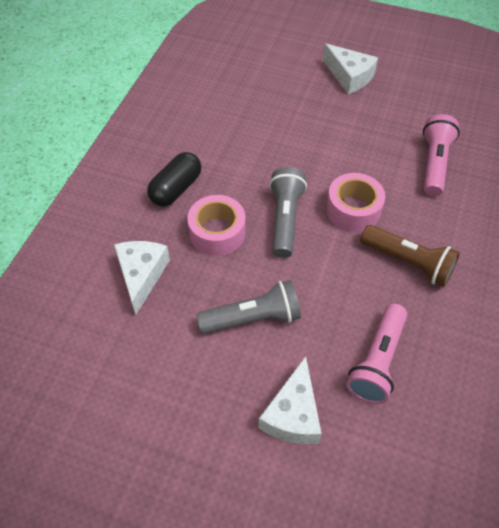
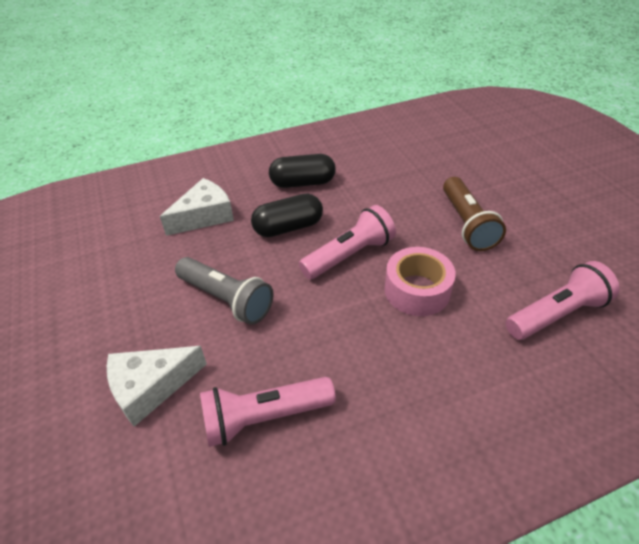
camera: 50 degrees right, 10 degrees down
(217, 232) = (288, 227): pink tape -> black capsule
(284, 219) = (349, 255): grey flashlight -> pink flashlight
(349, 76) = (560, 196): white cheese -> none
(408, 262) = (408, 369): brown flashlight -> brown flashlight (467, 224)

